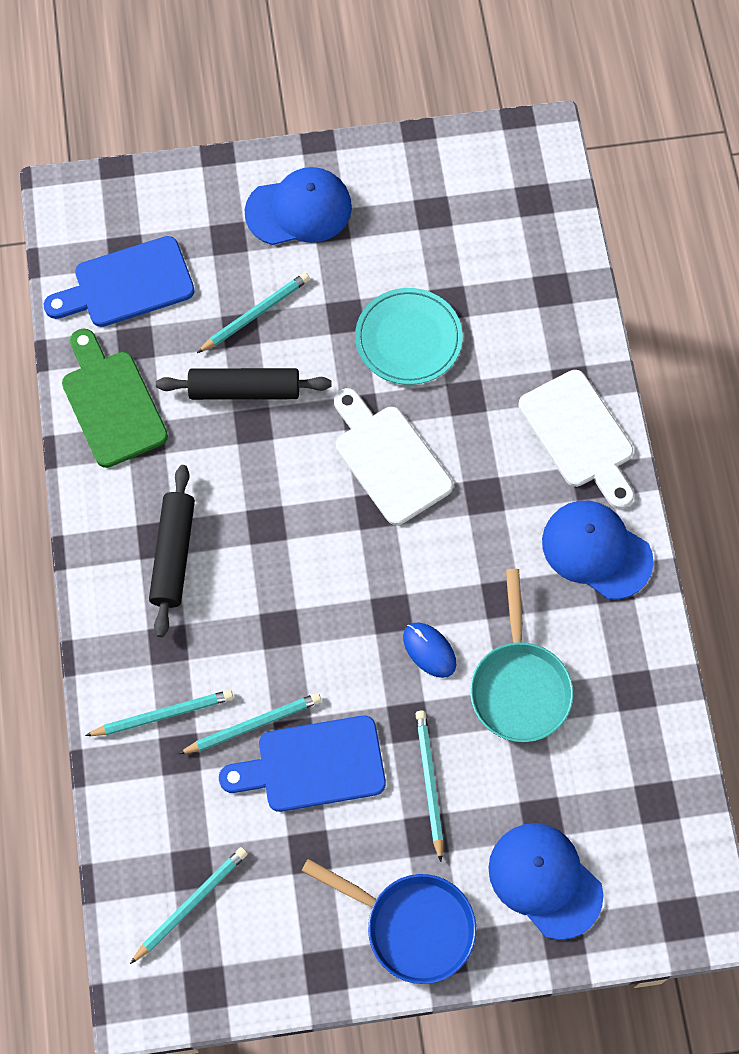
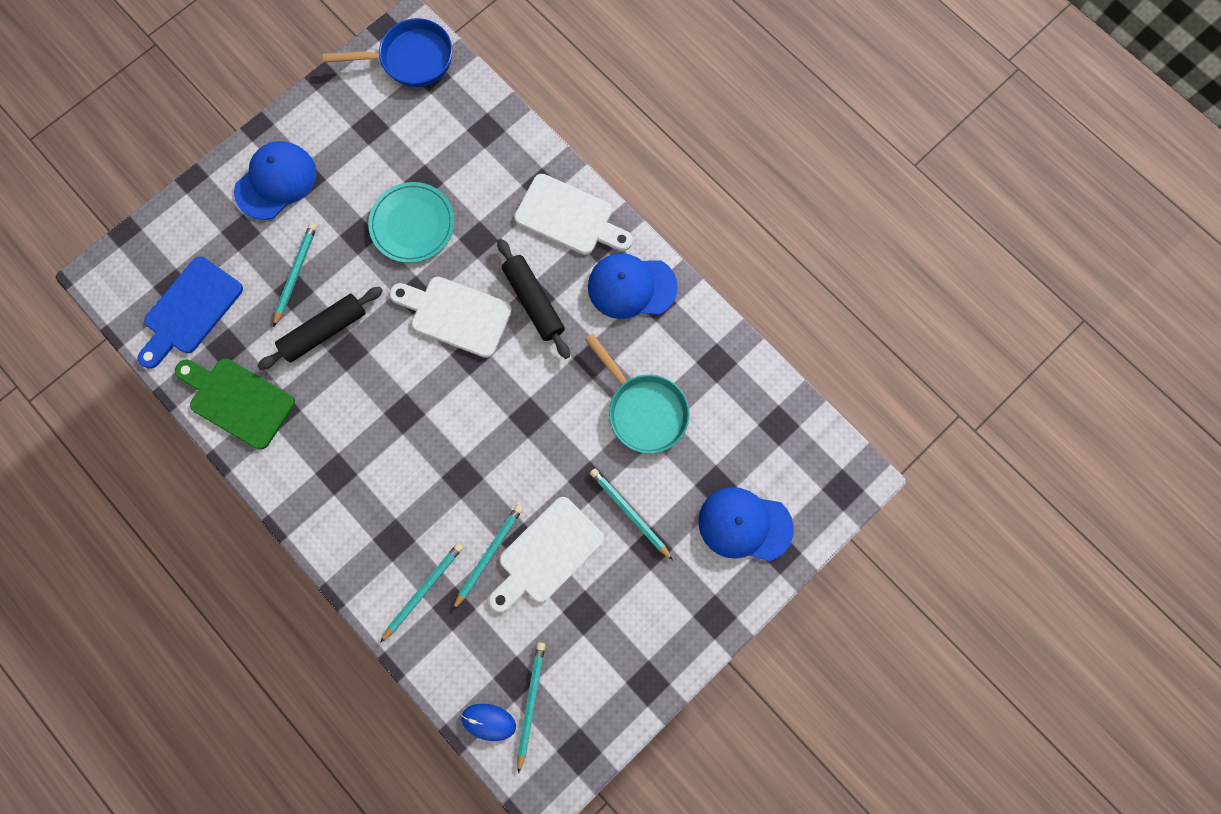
camera: 35 degrees left, 10 degrees up
(173, 555) = (355, 476): black rolling pin -> black rolling pin (534, 302)
(313, 765) = (546, 554): blue cutting board -> white cutting board
(412, 925) = (682, 613): blue pan -> blue pan (411, 59)
(429, 650) = (570, 425): blue mouse -> blue mouse (488, 721)

